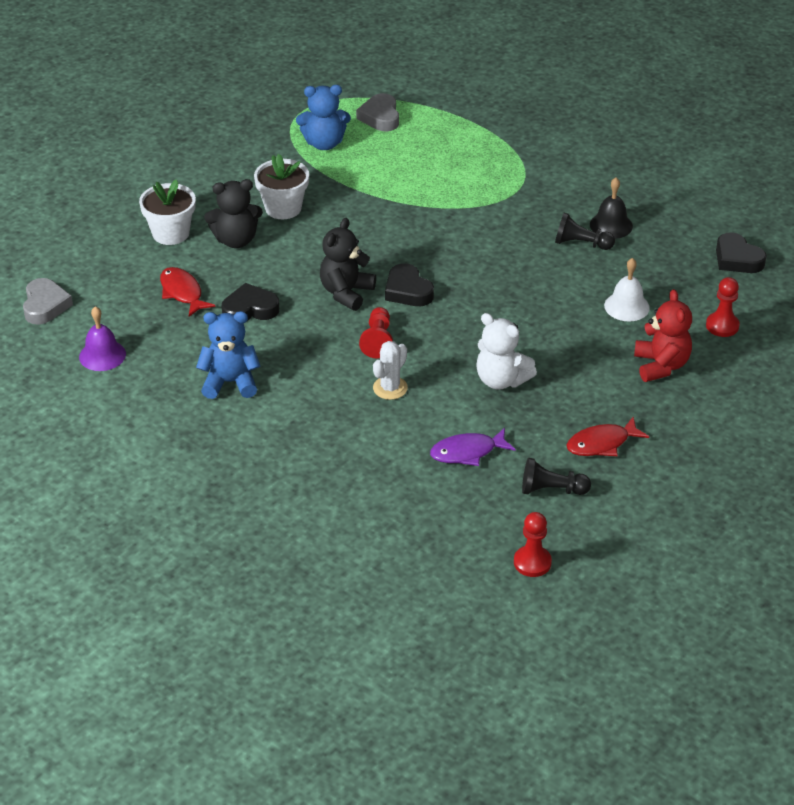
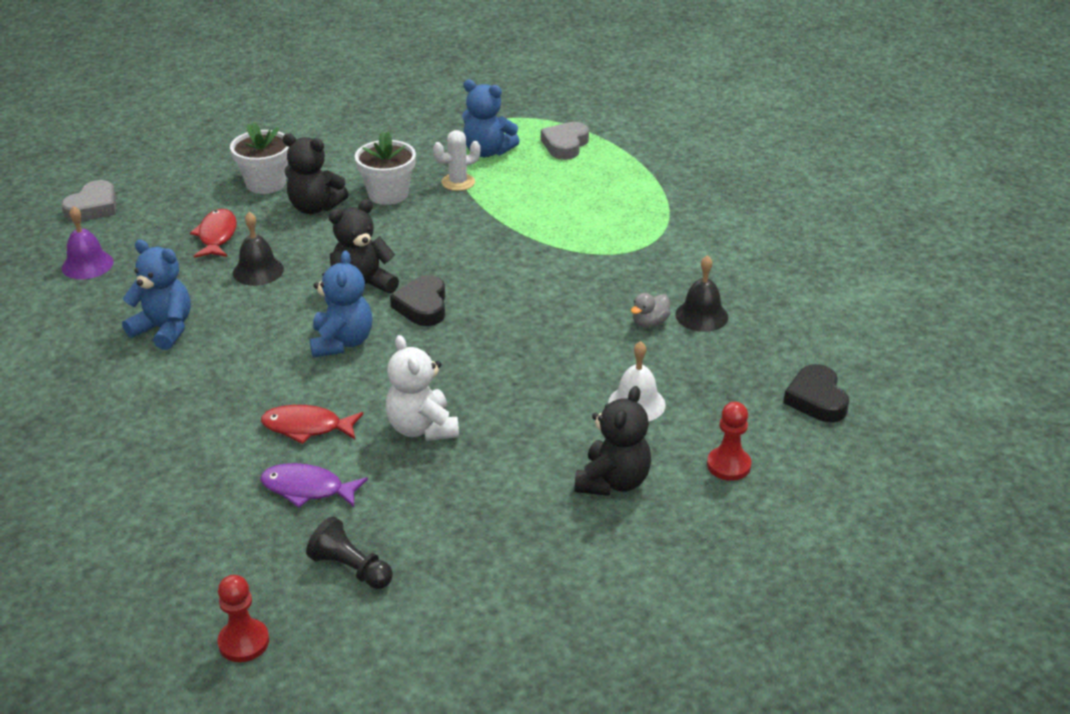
camera: 30 degrees right, 5 degrees down
(250, 309) = (258, 271): black heart -> black bell
(378, 340) = (342, 342): red pawn -> blue teddy bear
(390, 388) = (303, 392): white cactus -> white cactus (458, 182)
(581, 244) = (649, 323): black pawn -> grey duck
(602, 444) = (459, 541): red fish -> red fish (307, 427)
(661, 366) = (613, 481): red teddy bear -> black teddy bear

